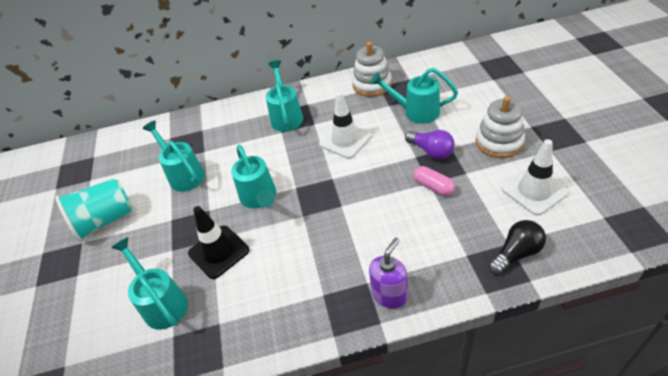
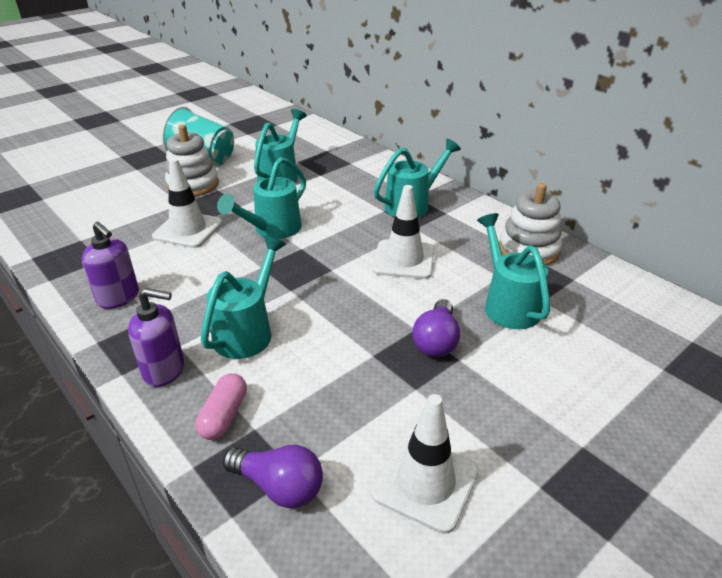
camera: 55 degrees right, 10 degrees down
(162, 303) = (116, 221): turquoise watering can -> turquoise watering can (247, 332)
(219, 252) = (188, 230): black traffic cone -> white traffic cone
(284, 314) = (118, 298): none -> purple soap dispenser
(433, 187) = (367, 361): pink capsule -> pink capsule (224, 416)
(499, 142) = (511, 411): white stacking toy -> white stacking toy (193, 185)
(516, 253) = (278, 486): black light bulb -> purple light bulb

